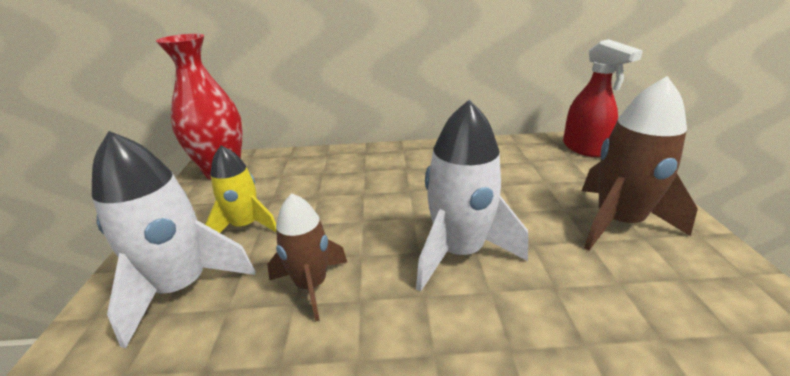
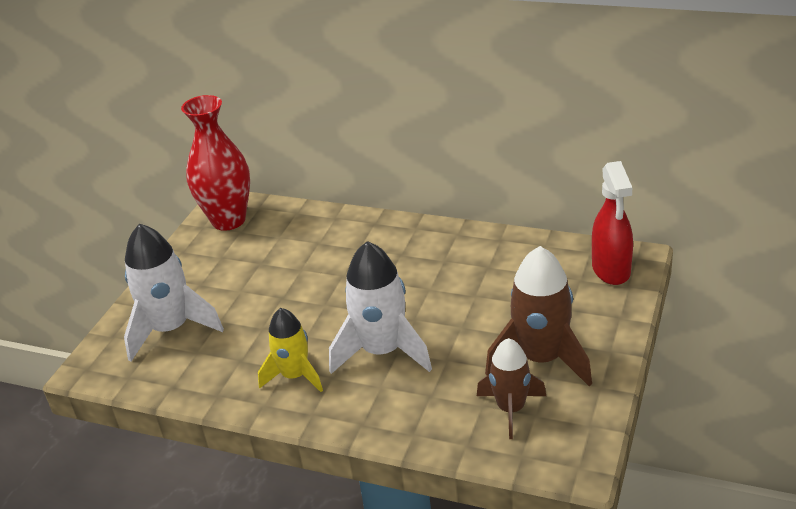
camera: 25 degrees right, 5 degrees up
(245, 226) = (229, 287): yellow rocket -> yellow rocket (295, 376)
(311, 285) = (258, 350): brown rocket -> brown rocket (511, 409)

